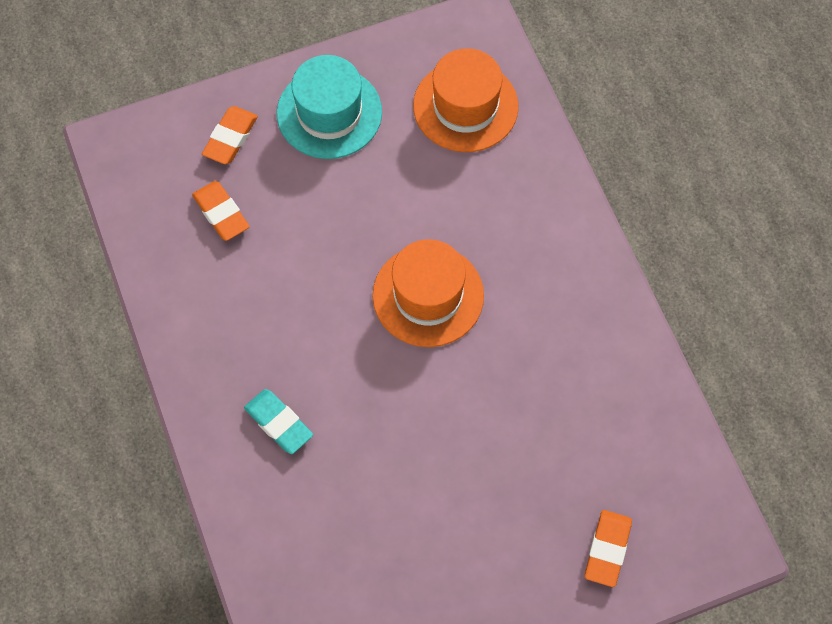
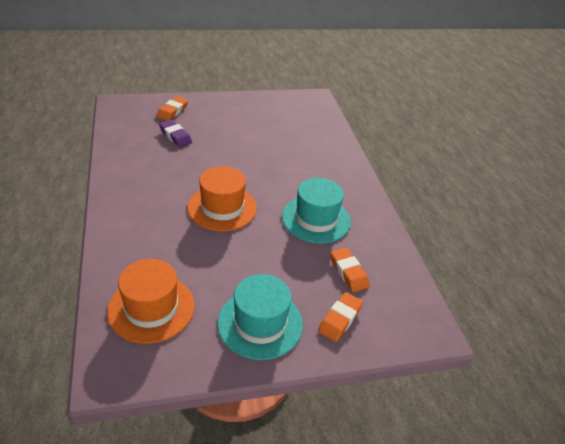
camera: 175 degrees left, 25 degrees down
(276, 306) = (316, 219): none -> turquoise hat
(279, 423) = (320, 173): turquoise eraser -> none
(569, 464) = (175, 136): none -> purple eraser

